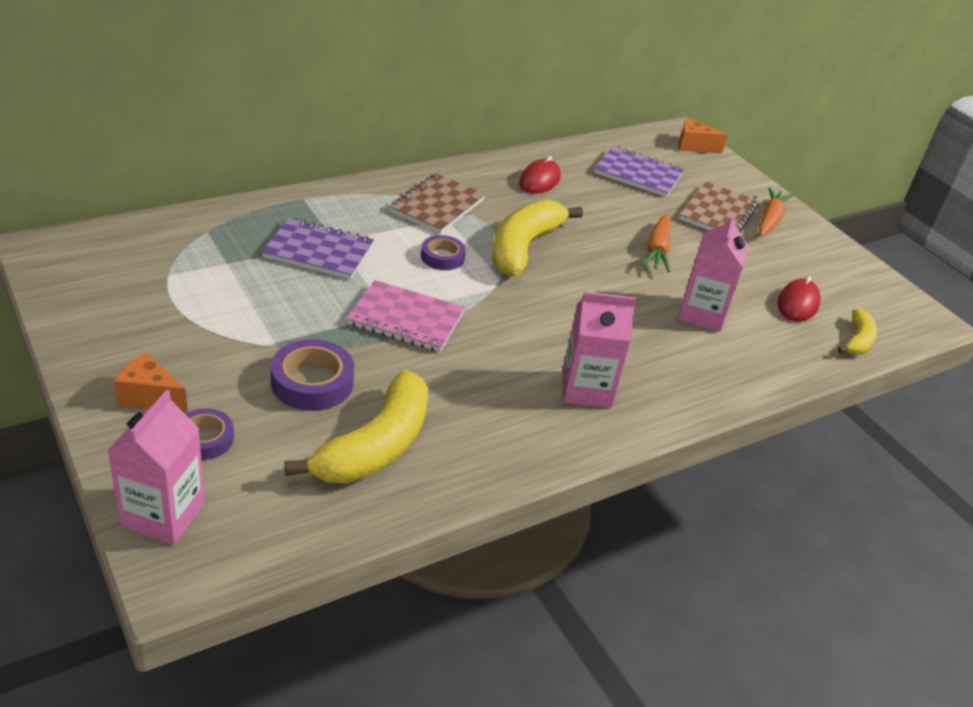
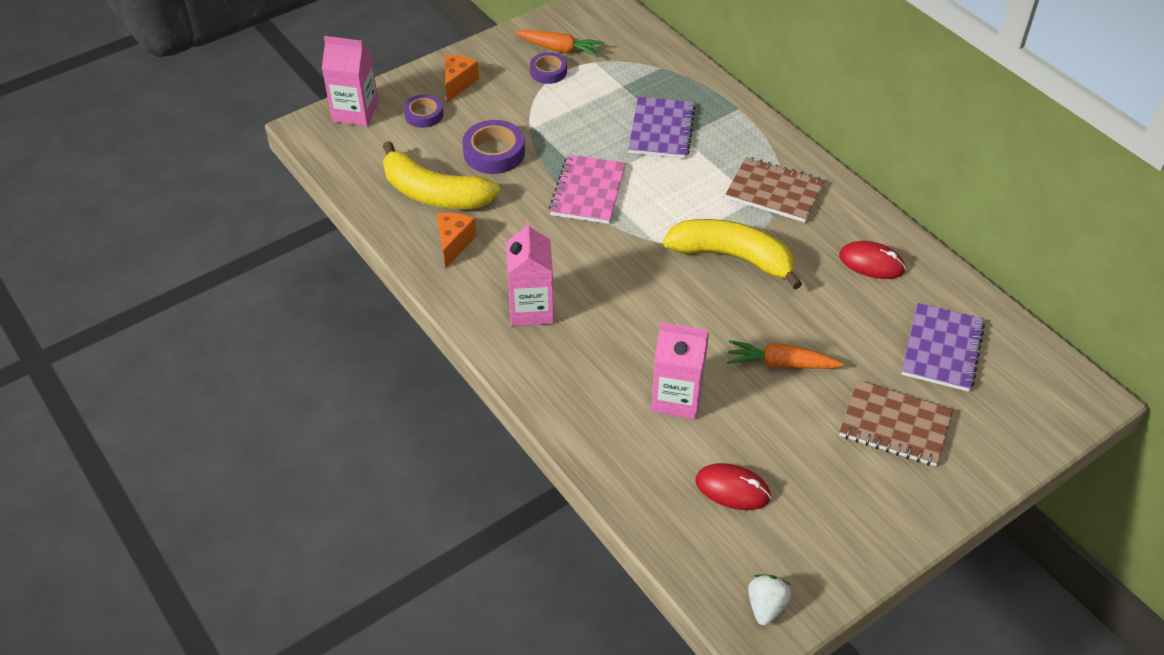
camera: 90 degrees right, 10 degrees up
(442, 257) = (688, 204): purple tape -> purple tape (548, 72)
(693, 146) = (1057, 408): orange cheese -> orange cheese (454, 243)
(770, 220) = (909, 480): orange carrot -> orange carrot (559, 49)
(857, 340) = (682, 541): yellow banana -> none
(906, 310) = (766, 606): none -> white strawberry

